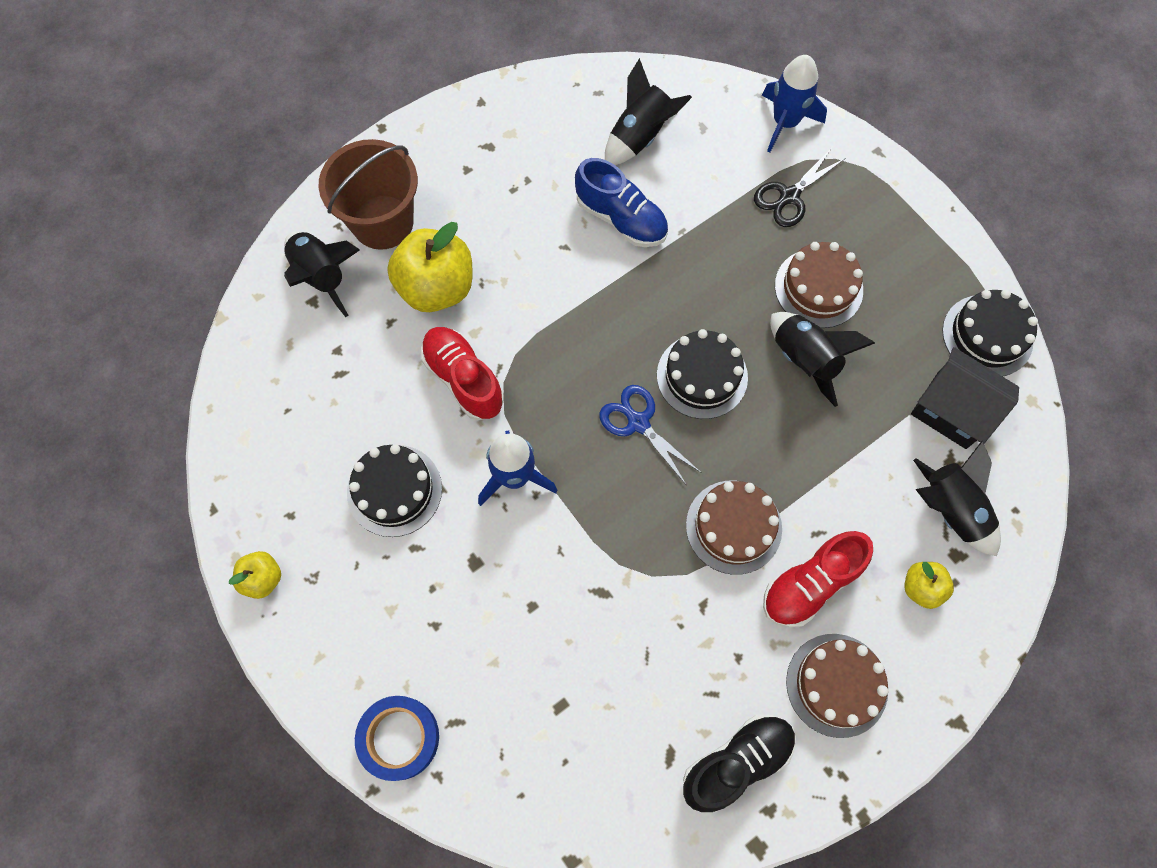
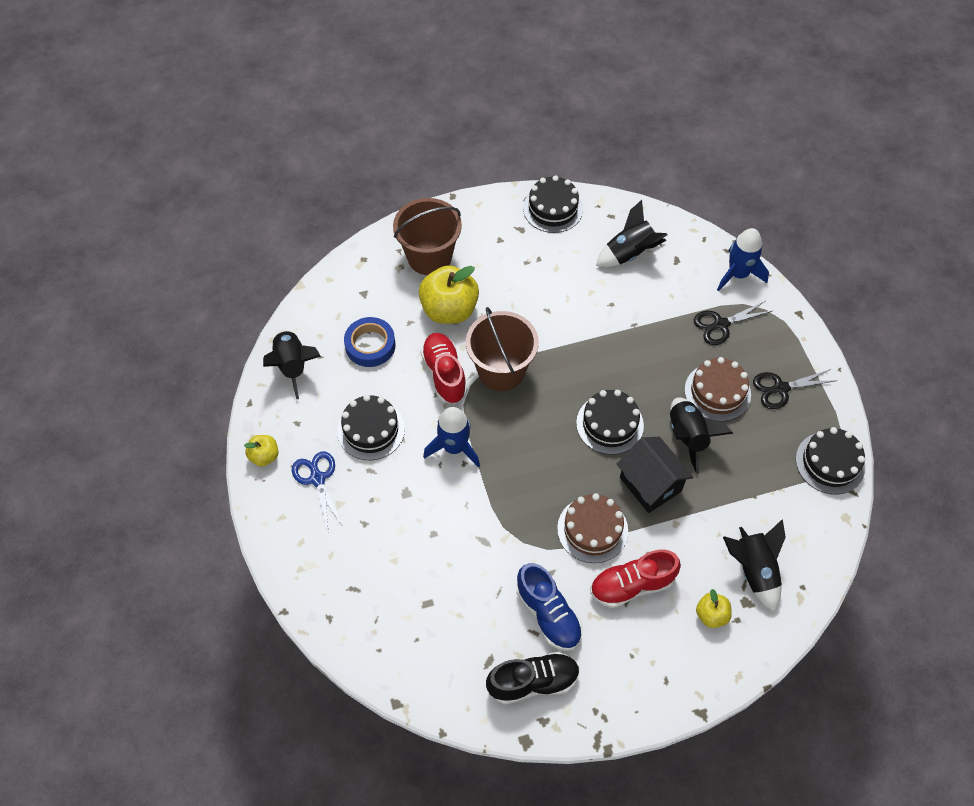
camera: 20 degrees right, 10 degrees down
(322, 276) = (376, 279): black rocket -> black rocket (292, 366)
(399, 738) = (313, 585): blue tape -> blue tape (370, 345)
(520, 105) = (553, 208): none -> black cake
(536, 349) = (501, 370): none -> brown bucket
(621, 218) = (594, 303): blue shoe -> blue shoe (548, 614)
(638, 423) = (553, 440): blue scissors -> blue scissors (317, 479)
(836, 685) = (624, 657): brown cake -> none
(893, 257) = (781, 388): none -> black scissors
(951, 410) = (782, 504): black house -> black house (650, 484)

